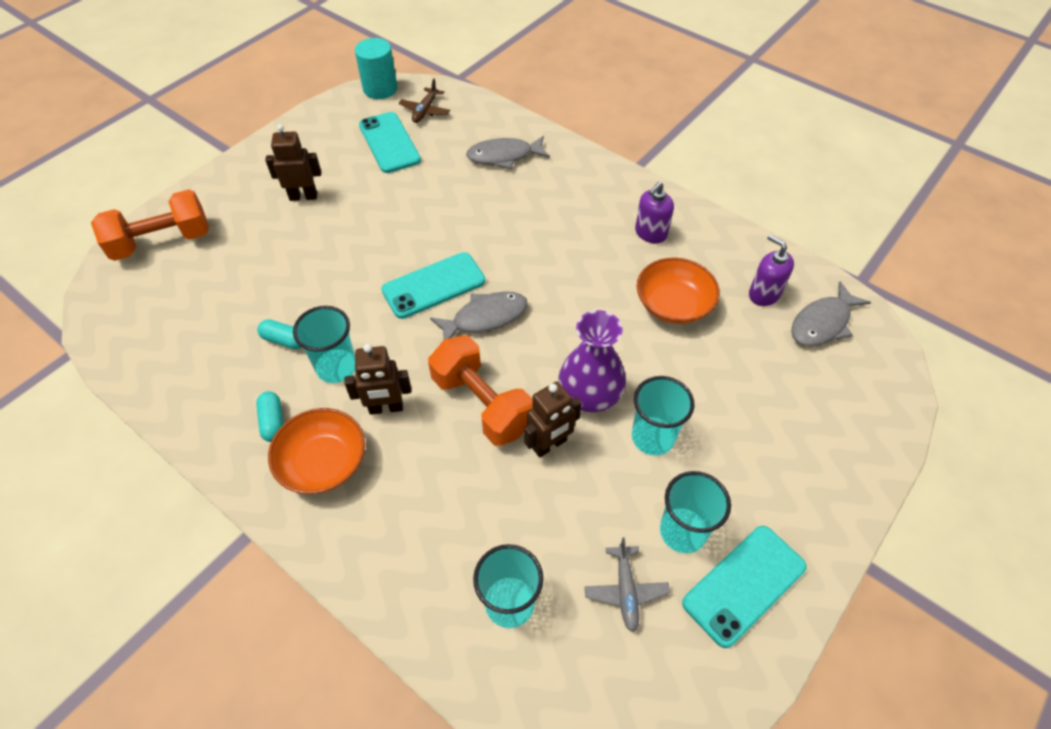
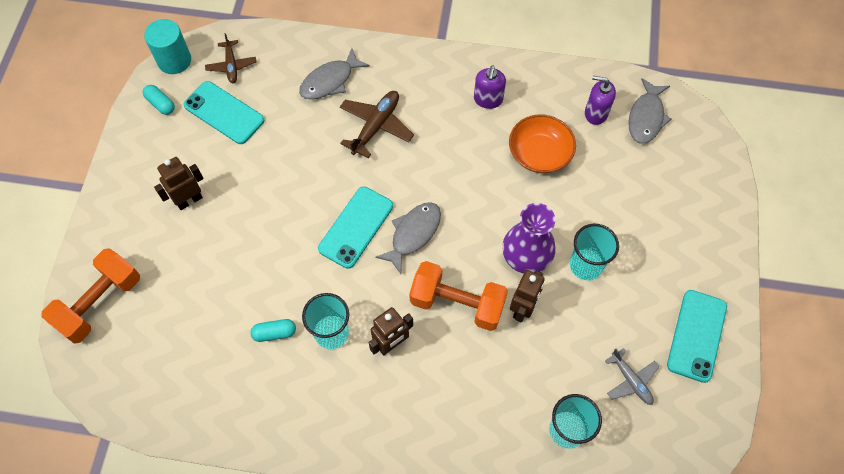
camera: 30 degrees left, 10 degrees up
(273, 422) = (317, 400): turquoise capsule -> turquoise capsule (161, 104)
(323, 462) = (377, 409): orange bowl -> none
(519, 209) = (376, 126): none -> brown plane
(682, 531) = (642, 321): turquoise cup -> none

